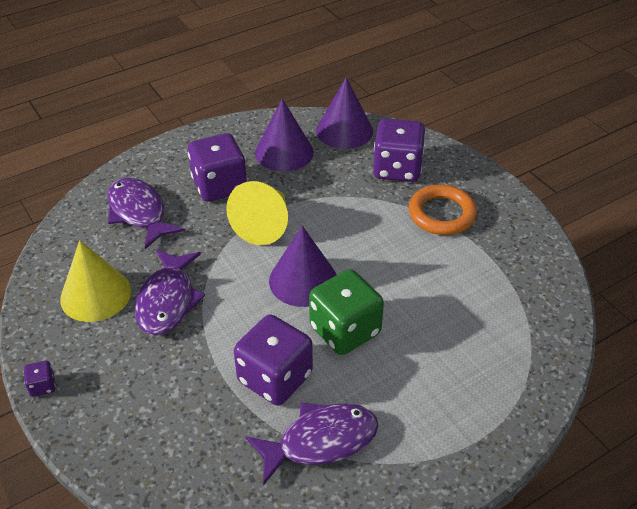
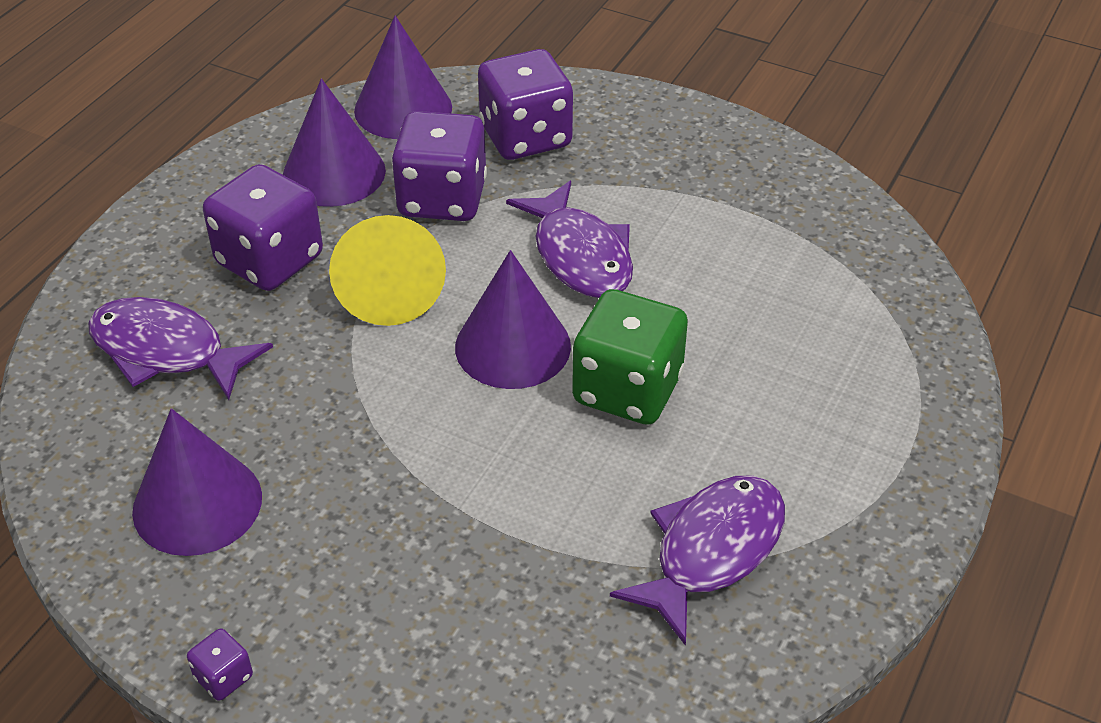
camera: 30 degrees left, 0 degrees up
(95, 294) = (197, 503): yellow cone -> purple cone
(167, 300) = (326, 461): purple fish -> purple fish (580, 255)
(275, 378) = (580, 497): purple dice -> purple dice (442, 199)
(442, 214) = (637, 177): orange ring -> none

